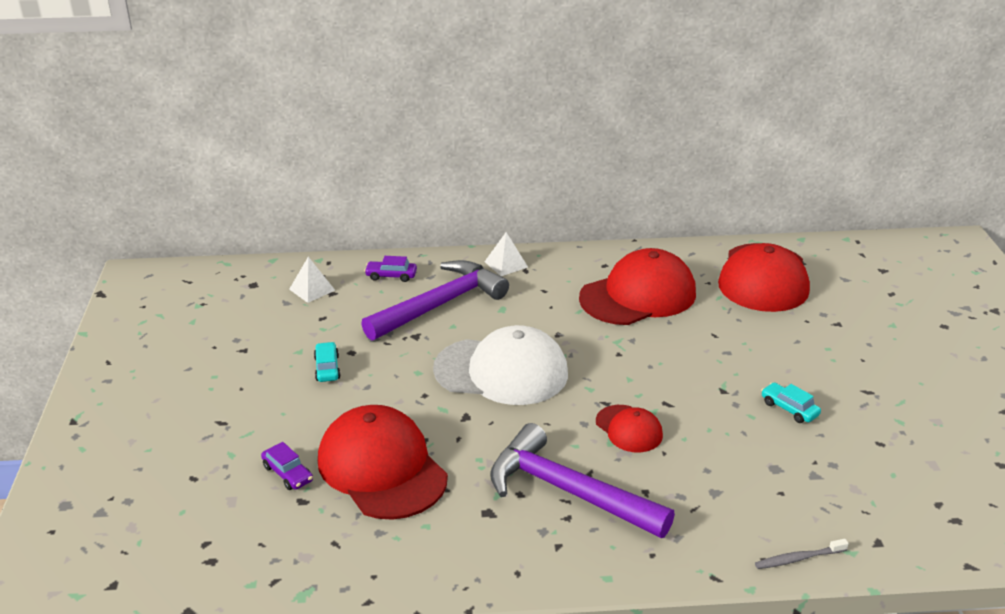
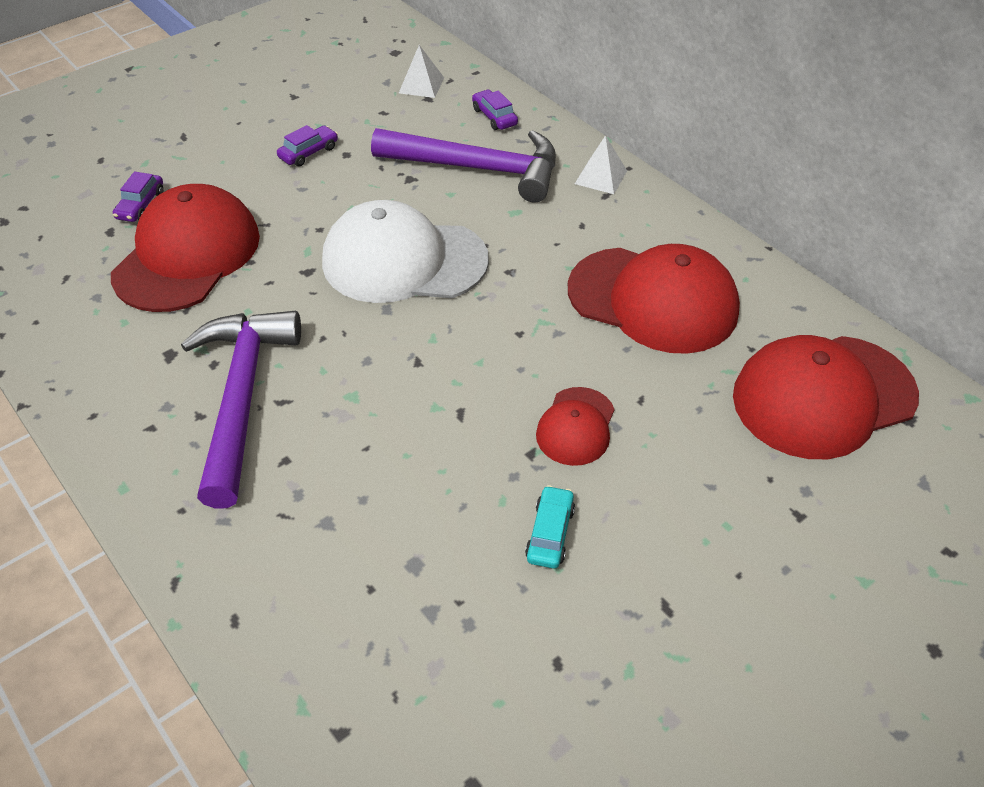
camera: 55 degrees right, 15 degrees up
(327, 368) = (309, 152): turquoise car -> purple car
(501, 371) = (404, 261): white cap -> white cap turned 120 degrees clockwise
(629, 429) = (385, 400): red cap -> red cap (576, 426)
(798, 558) = (255, 653): grey toothbrush -> none

